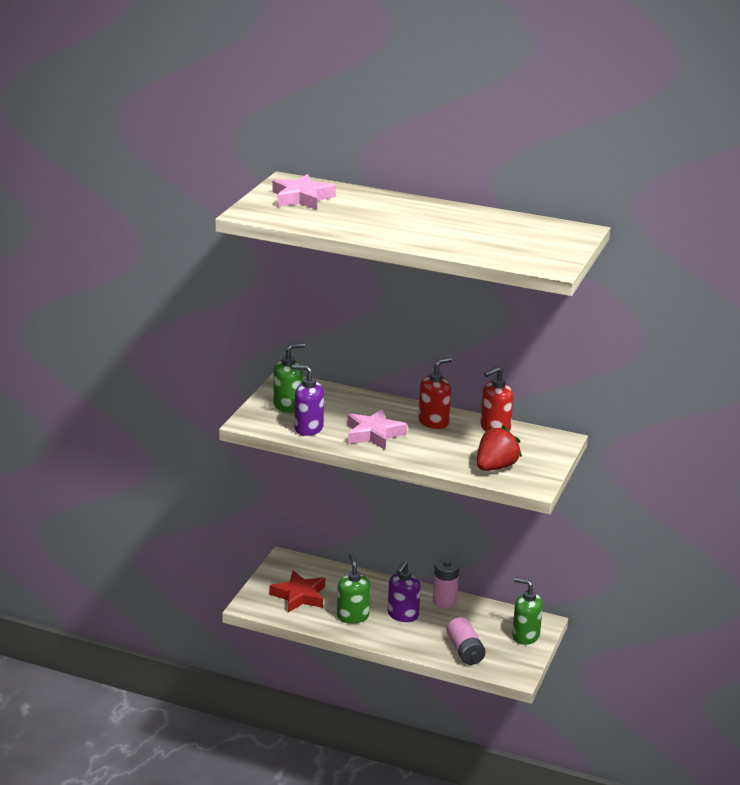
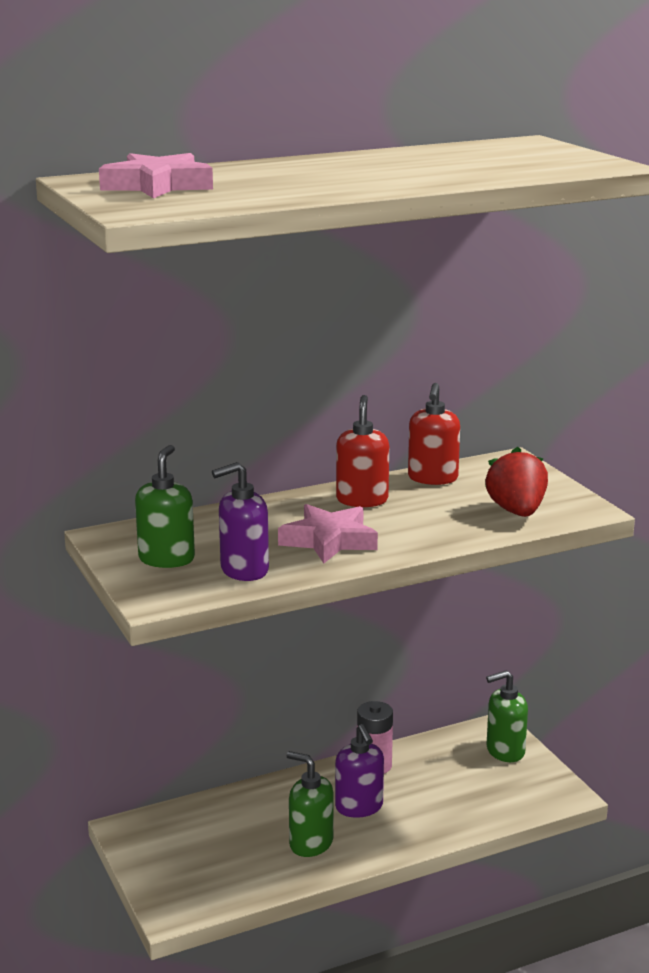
camera: 45 degrees left, 5 degrees down
(299, 596) = (214, 860): red star -> none
(465, 651) = (481, 804): pink battery -> none

